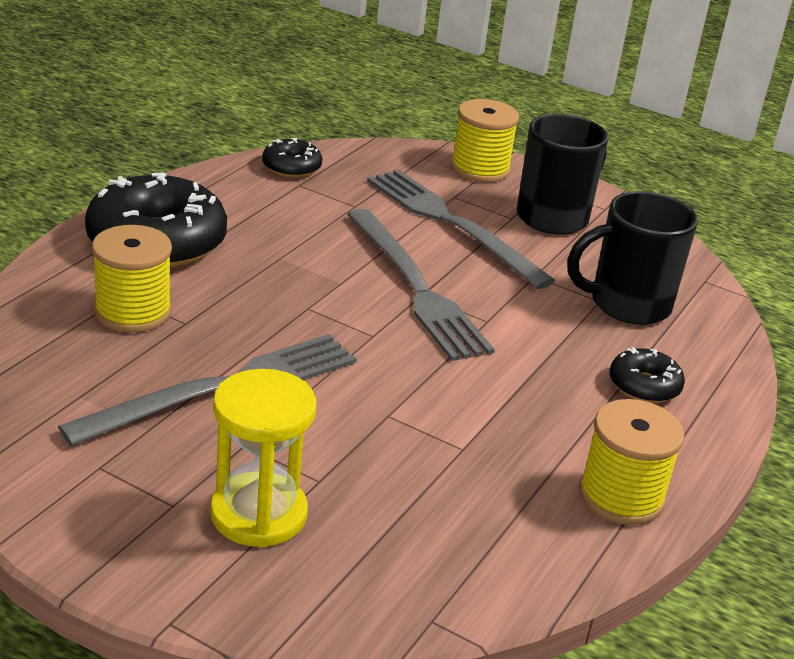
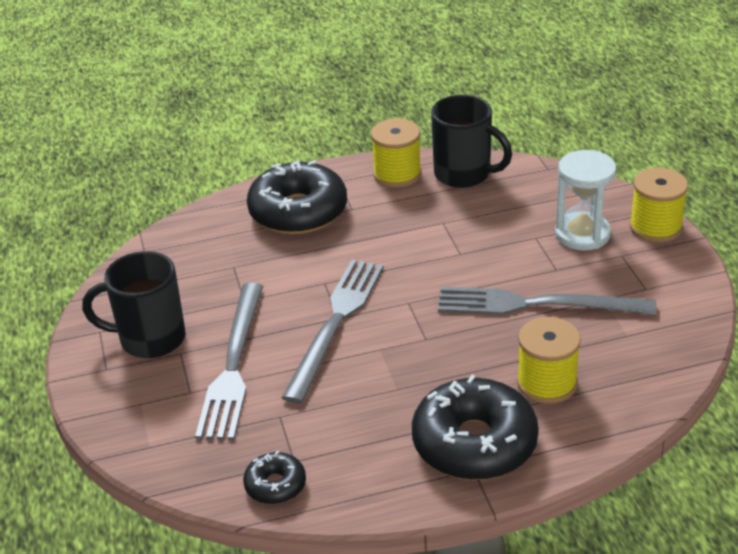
camera: 130 degrees left, 5 degrees up
(258, 514) = (582, 234): yellow hourglass -> white hourglass
(480, 169) = (124, 412): yellow spool -> yellow spool (655, 227)
(627, 305) = (222, 256): black mug -> black mug (464, 174)
(644, 386) = (298, 212): black donut -> black donut, size x2.06

